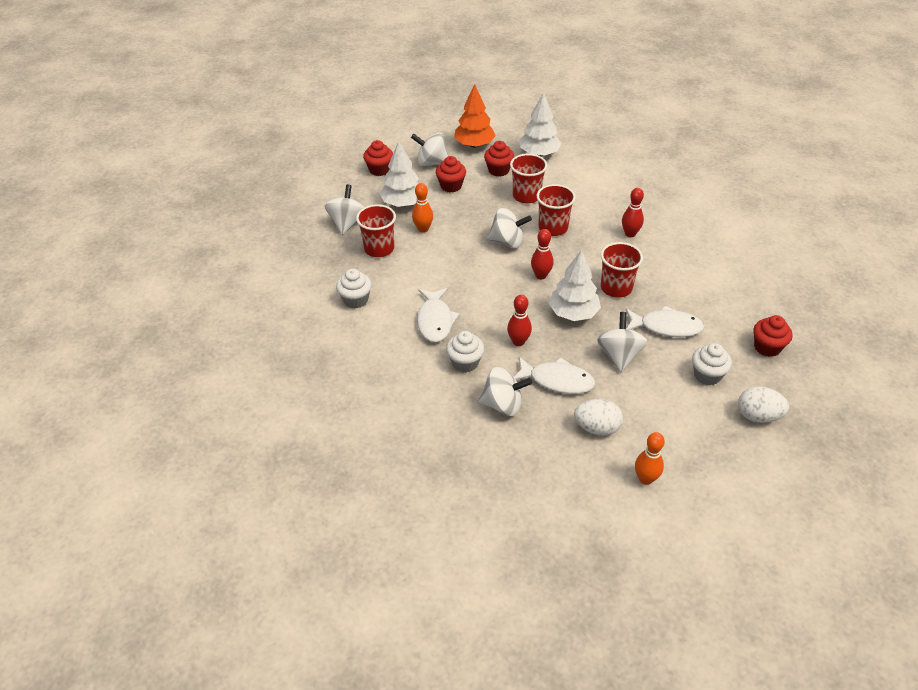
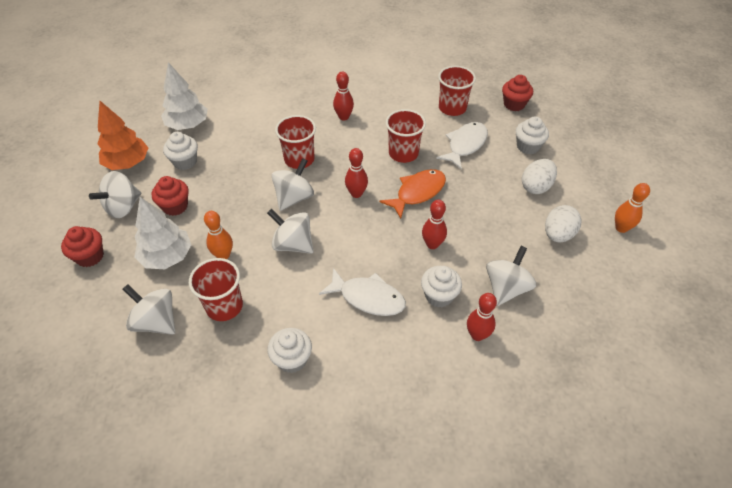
camera: 65 degrees left, 5 degrees up
(440, 398) = (477, 335): none -> red bowling pin
(498, 170) = (185, 162): red cupcake -> white cupcake
(526, 196) = (240, 158): red cup -> red cup (452, 108)
(557, 380) = (493, 237): white fish -> none
(573, 313) = (417, 192): white tree -> orange fish
(619, 355) = (483, 186): white spinning top -> white spinning top (293, 244)
(758, 416) = (579, 140): white egg -> white egg (536, 187)

